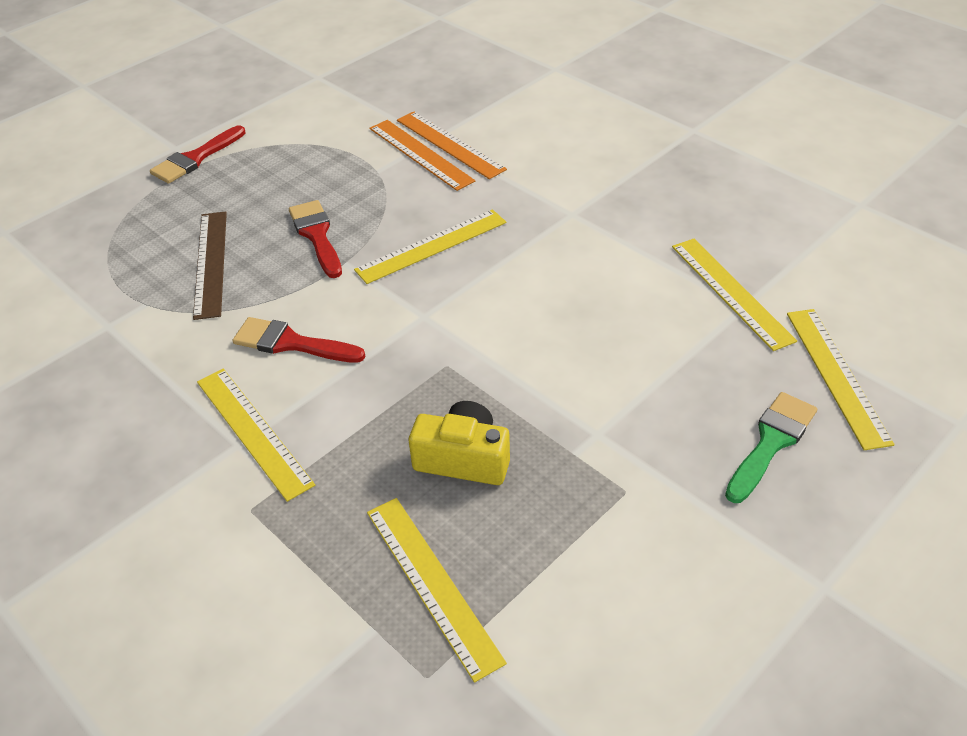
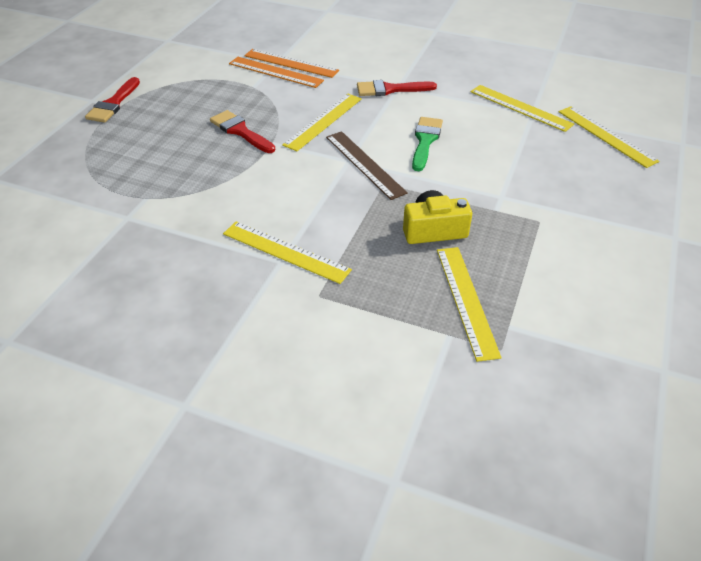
camera: 25 degrees left, 0 degrees up
(211, 263) = (176, 163): brown ruler -> brown ruler (364, 164)
(291, 343) = (272, 196): red brush -> red brush (390, 89)
(432, 583) = (466, 300): yellow ruler -> yellow ruler turned 45 degrees clockwise
(771, 443) = (597, 176): green brush -> green brush (425, 141)

